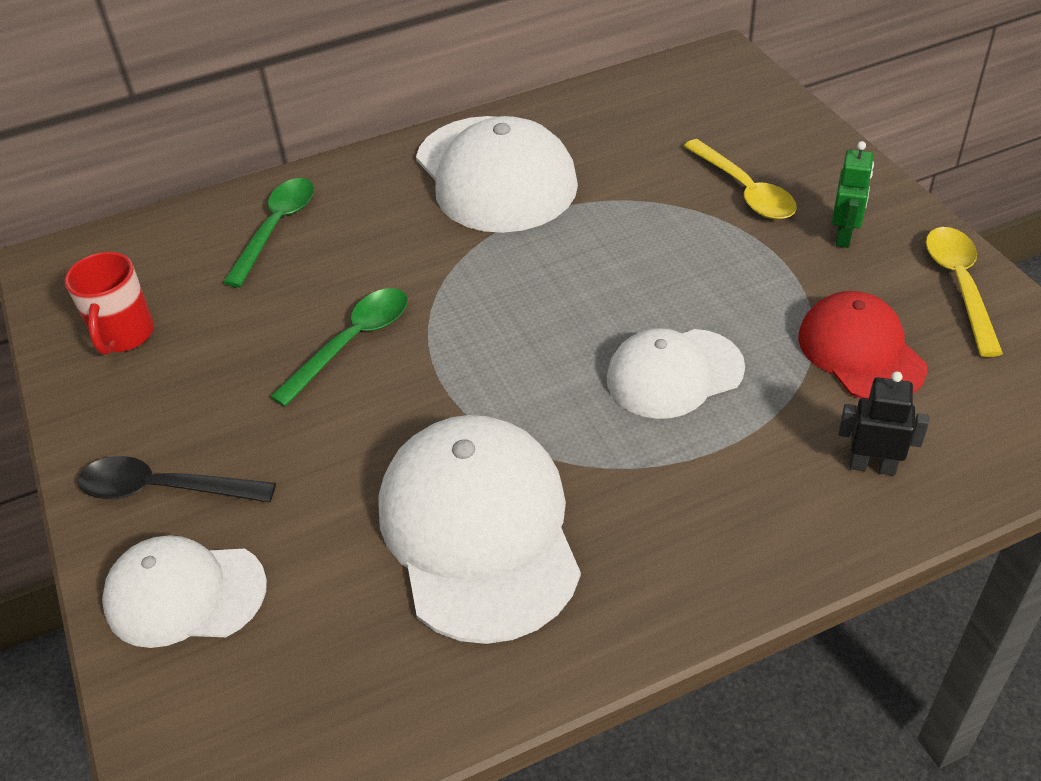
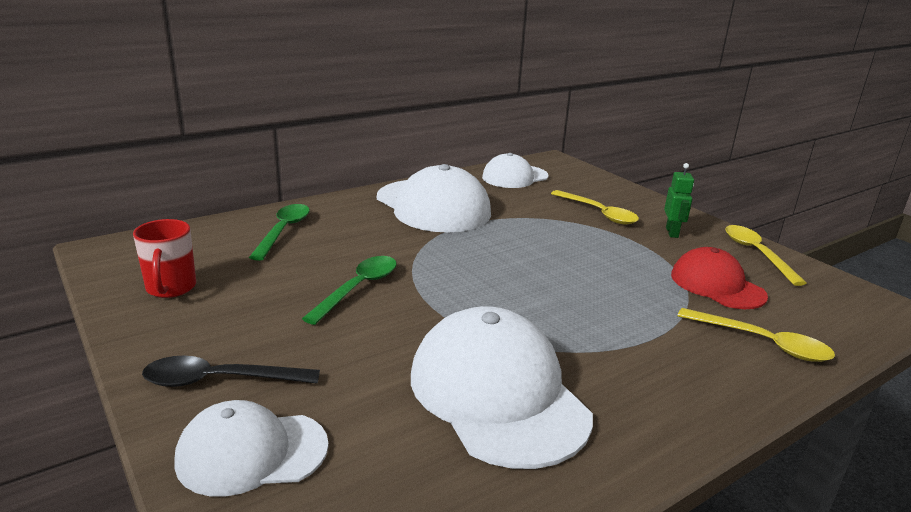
camera: 15 degrees left, 20 degrees down
(674, 374) = (600, 299): white cap -> white cap (515, 177)
(872, 466) = (763, 343): black robot -> yellow spoon

